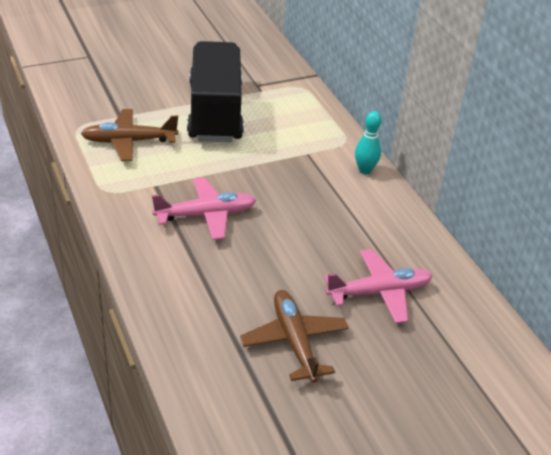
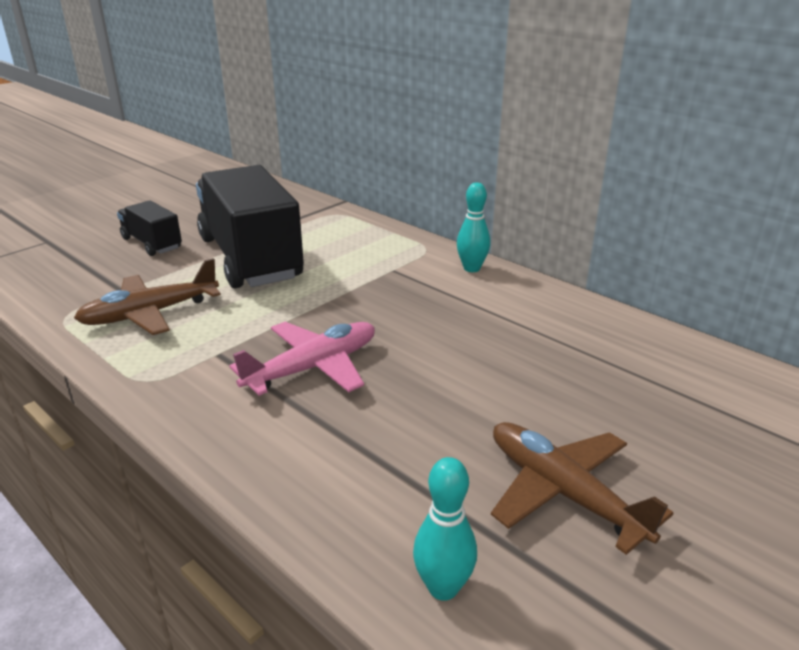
camera: 20 degrees left, 10 degrees down
(156, 79) = (152, 243): none -> black truck
(195, 362) = (443, 587): none -> turquoise bowling pin
(379, 292) = (609, 389): pink plane -> none

